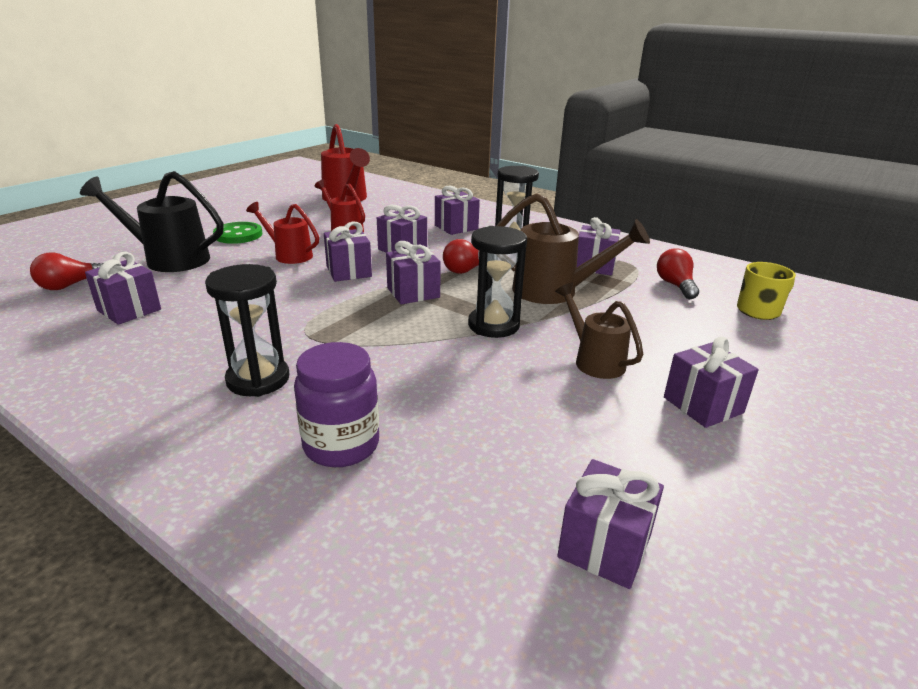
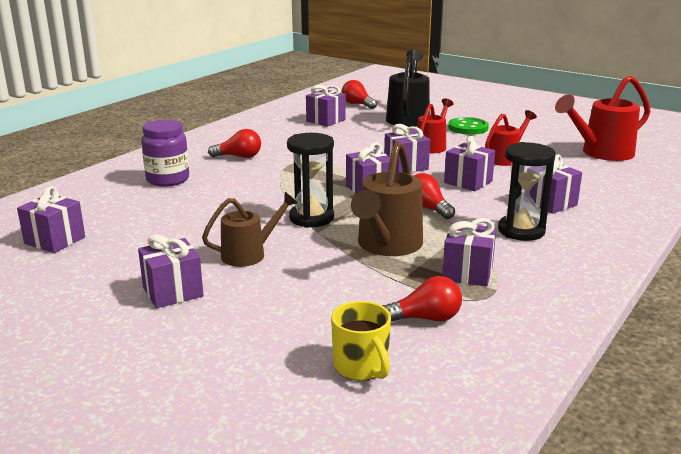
camera: 90 degrees right, 5 degrees down
(258, 379) = (239, 157): black hourglass -> red light bulb

